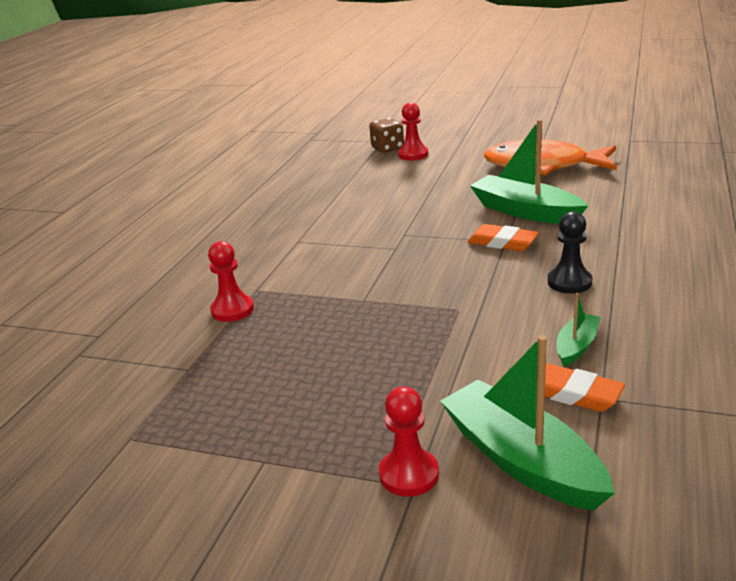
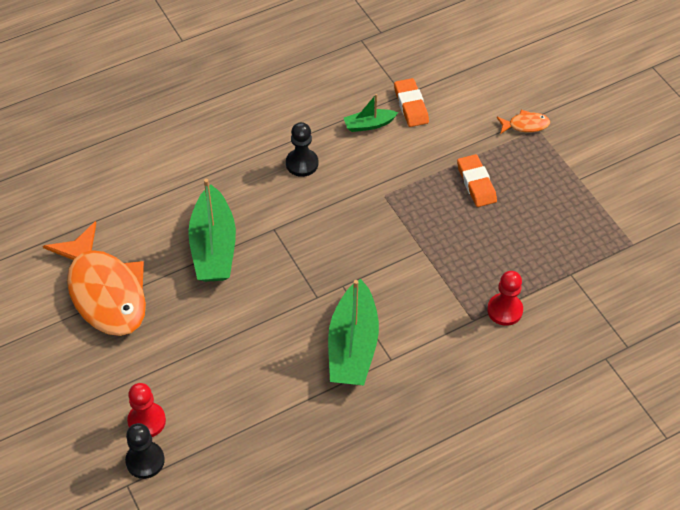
camera: 140 degrees left, 25 degrees up
(387, 148) = (145, 461): brown dice -> black pawn
(409, 474) = (525, 125): red pawn -> orange fish
(502, 242) = (278, 228): orange eraser -> orange eraser (476, 183)
(521, 460) = (475, 97): green boat -> green boat (352, 346)

